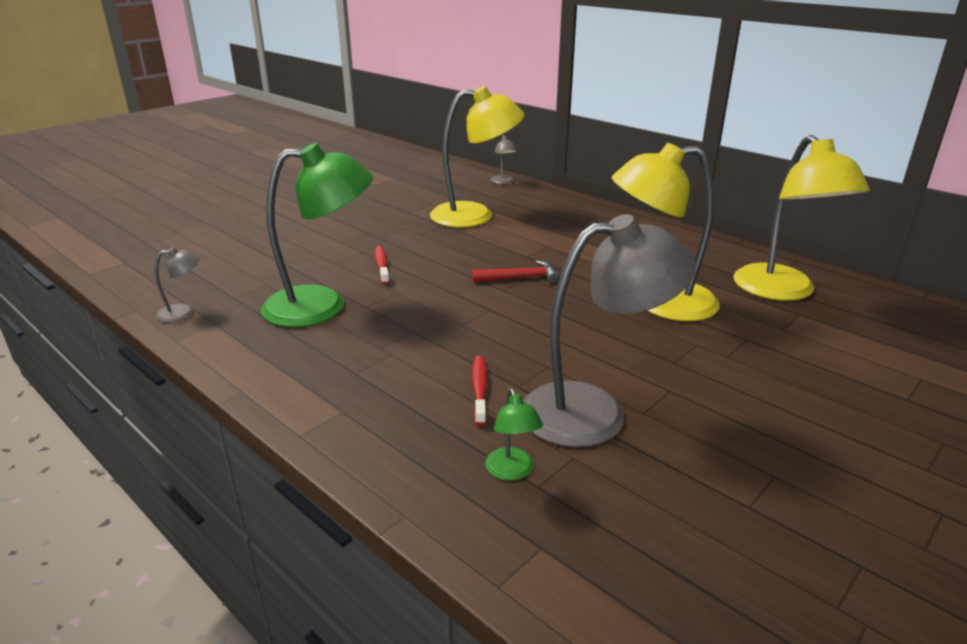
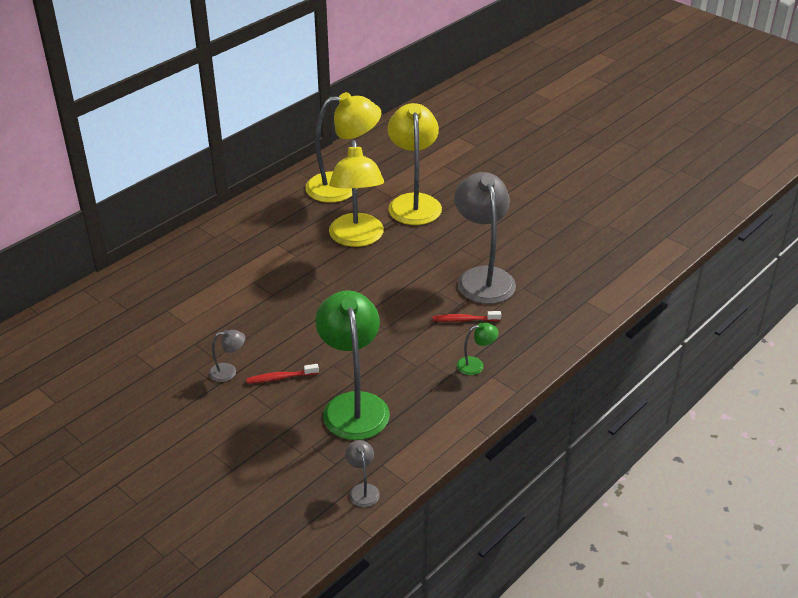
camera: 90 degrees left, 10 degrees up
(475, 215) = (174, 323): yellow lamp -> yellow lamp (414, 202)
(503, 182) = (81, 304): grey lamp -> grey lamp (229, 372)
(512, 471) = (536, 308): green lamp -> green lamp (476, 365)
(520, 278) = (312, 299): red hammer -> none

